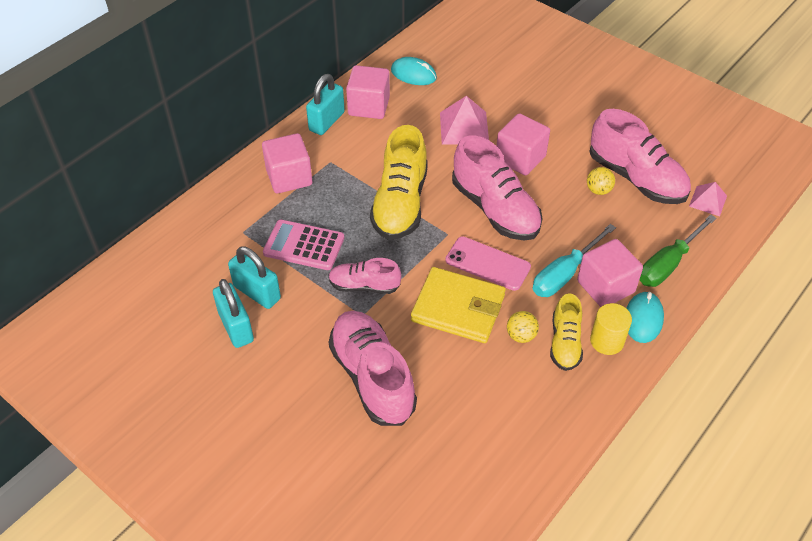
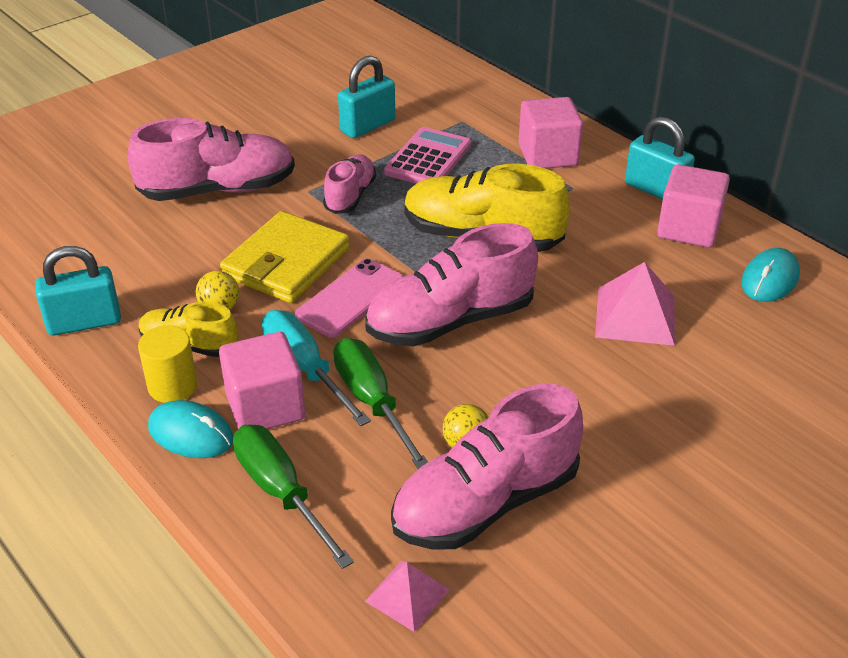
camera: 100 degrees right, 10 degrees down
(236, 327) = (325, 112): turquoise padlock -> turquoise padlock (84, 322)
(520, 158) = (556, 366): pink cube -> none
(581, 236) = (372, 402): none -> green screwdriver

